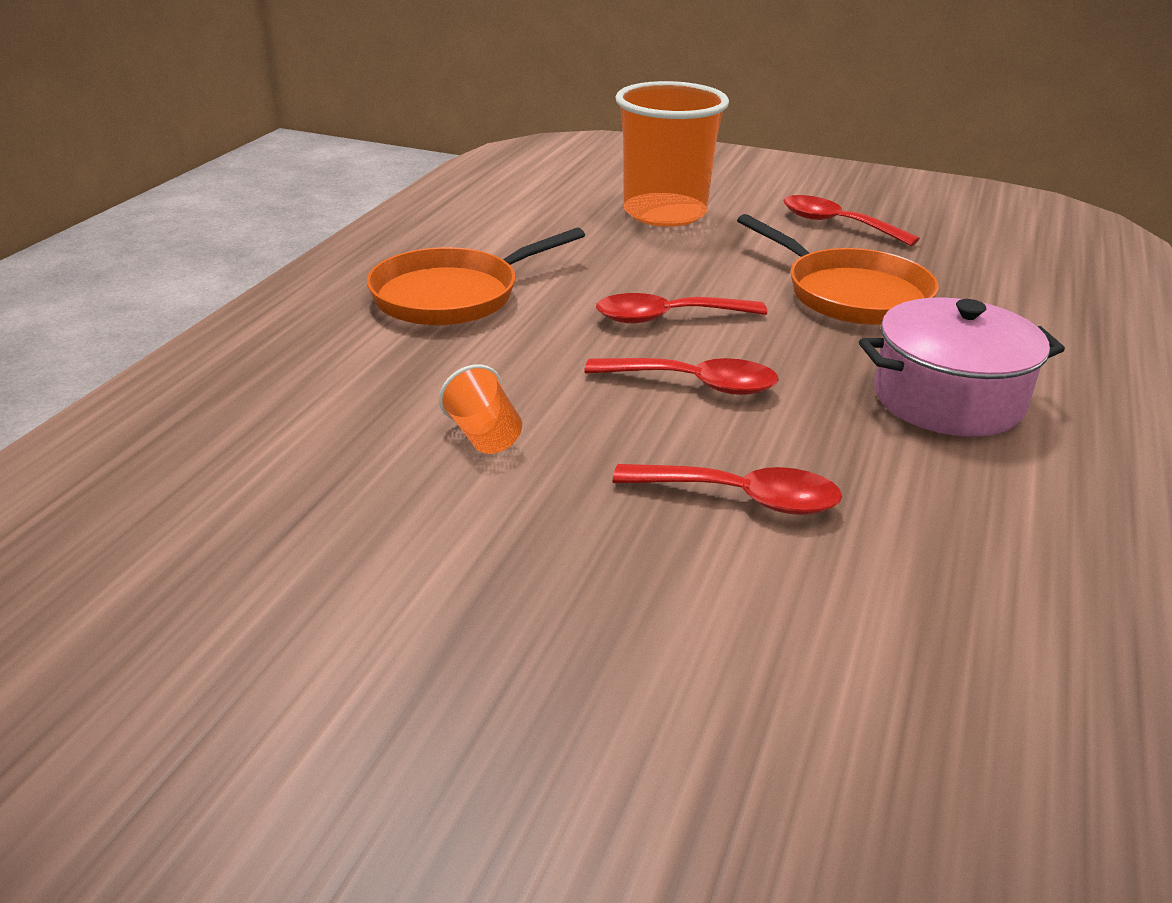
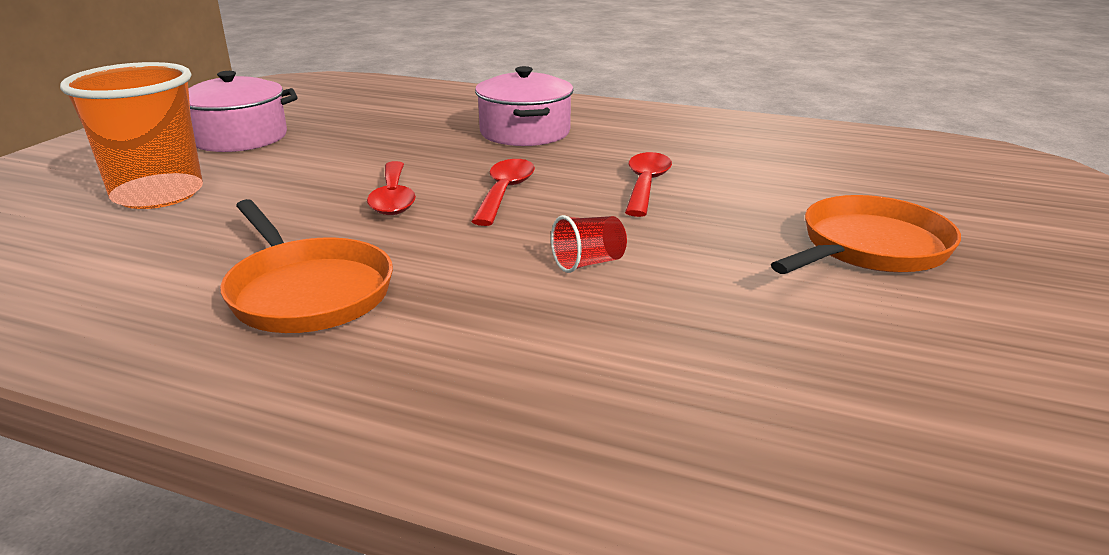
camera: 90 degrees left, 5 degrees down
(484, 436) = (588, 263): orange cup -> red cup
(837, 224) = (239, 138): red spoon -> pink pot
(850, 294) = (372, 143): orange pan -> orange pan (869, 248)

